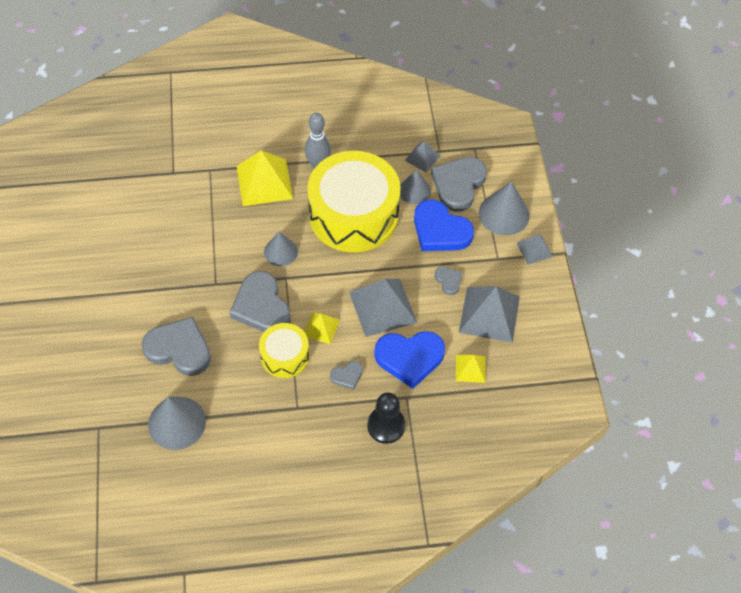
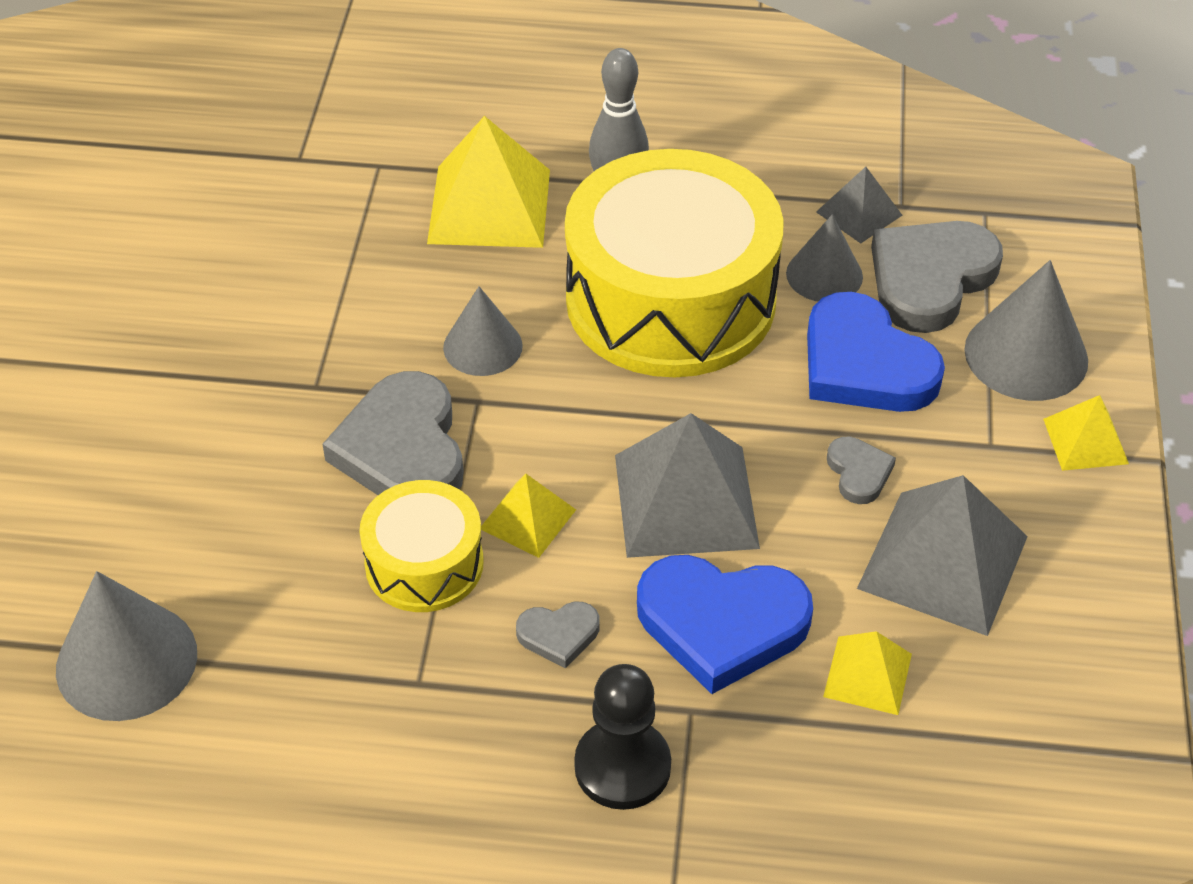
camera: 15 degrees right, 10 degrees down
(179, 349) = (188, 505): grey heart -> none
(534, 249) = (1085, 441): grey pyramid -> yellow pyramid

